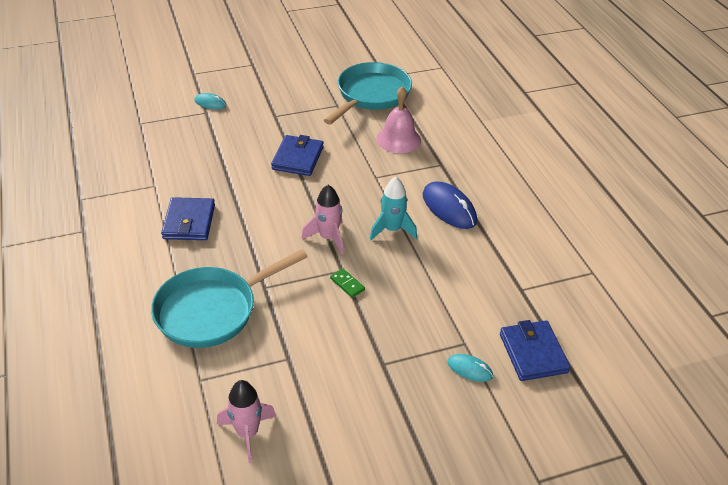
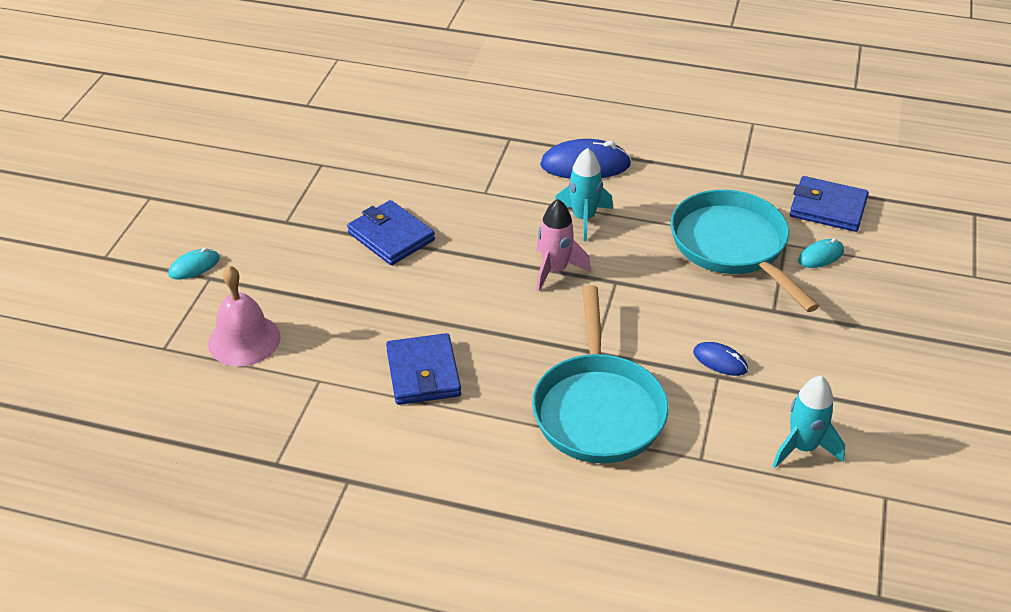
camera: 55 degrees left, 0 degrees up
(189, 222) = (423, 373): blue wallet -> blue wallet turned 45 degrees clockwise
(247, 433) = (802, 448): pink rocket -> turquoise rocket
(304, 354) = (720, 361): none -> blue mouse
(347, 284) = (640, 287): green domino -> none
(371, 95) = (331, 131): turquoise pan -> turquoise pan (732, 246)
(398, 139) = (436, 147): pink bell -> pink bell (244, 340)

